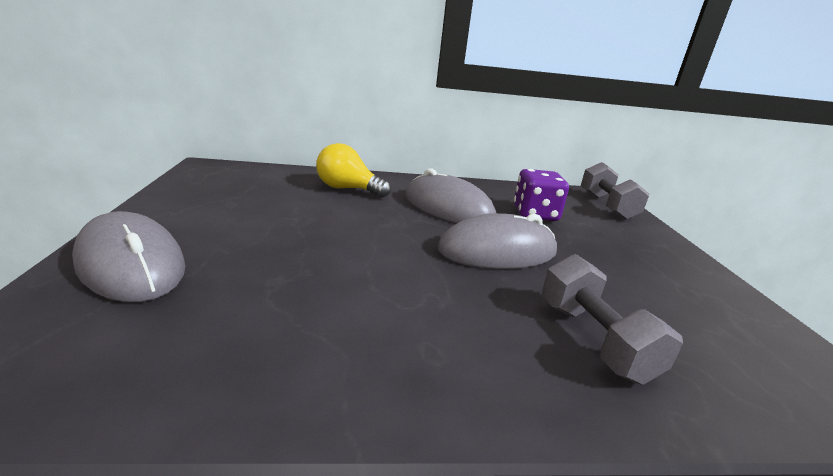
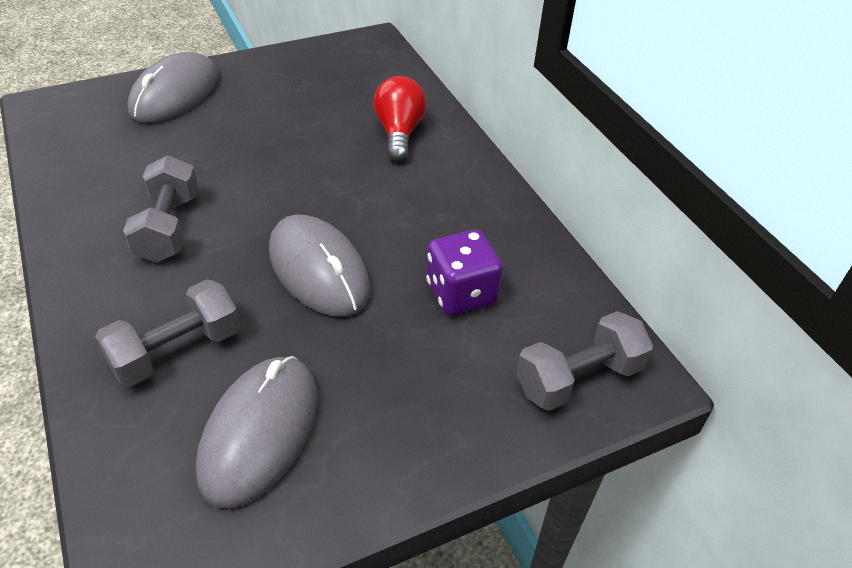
camera: 70 degrees right, 20 degrees up
(348, 189) = (399, 133): yellow light bulb -> red light bulb
(399, 313) = (168, 228): none -> grey dumbbell
(448, 207) = (412, 214): grey mouse -> grey mouse (260, 432)

